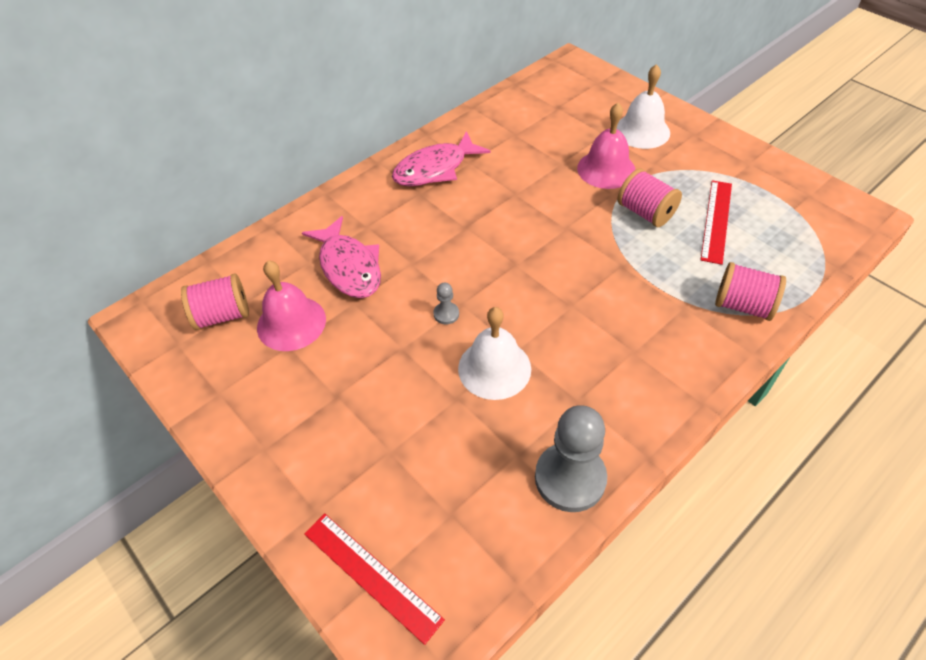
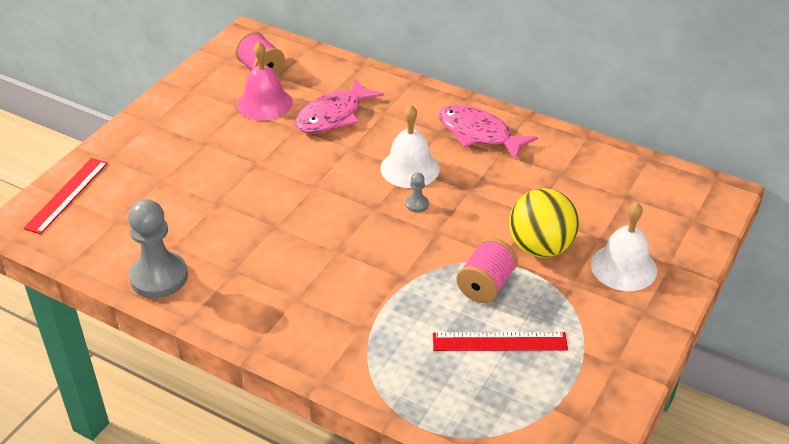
camera: 70 degrees right, 10 degrees down
(446, 314) = (301, 179): grey pawn -> grey pawn (417, 204)
(494, 368) = (253, 217): white bell -> white bell (410, 168)
(606, 169) = (540, 248): pink bell -> yellow ball
(743, 305) = (381, 370): pink spool -> none

